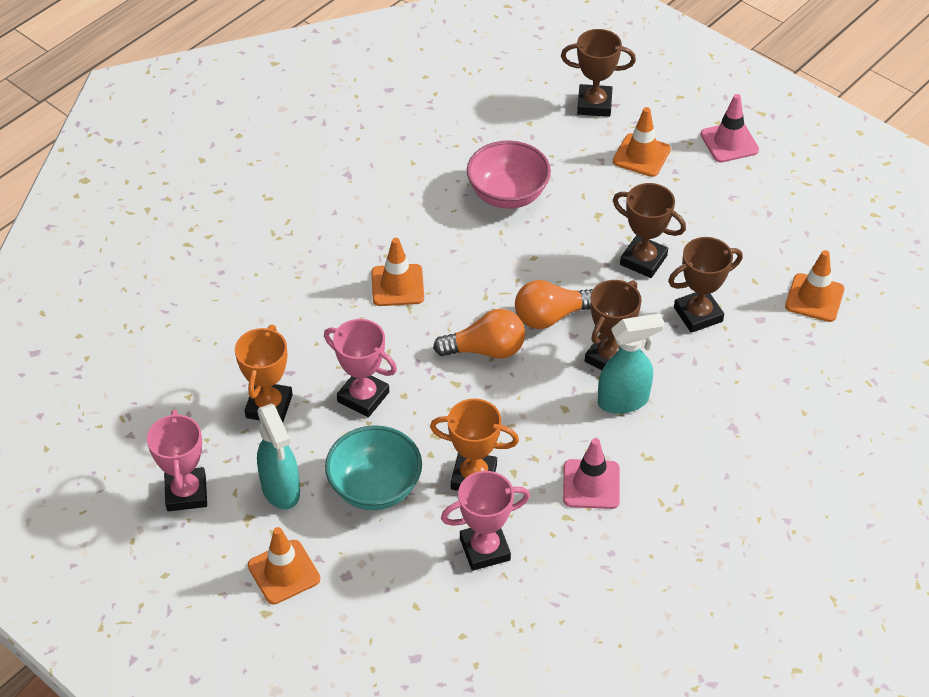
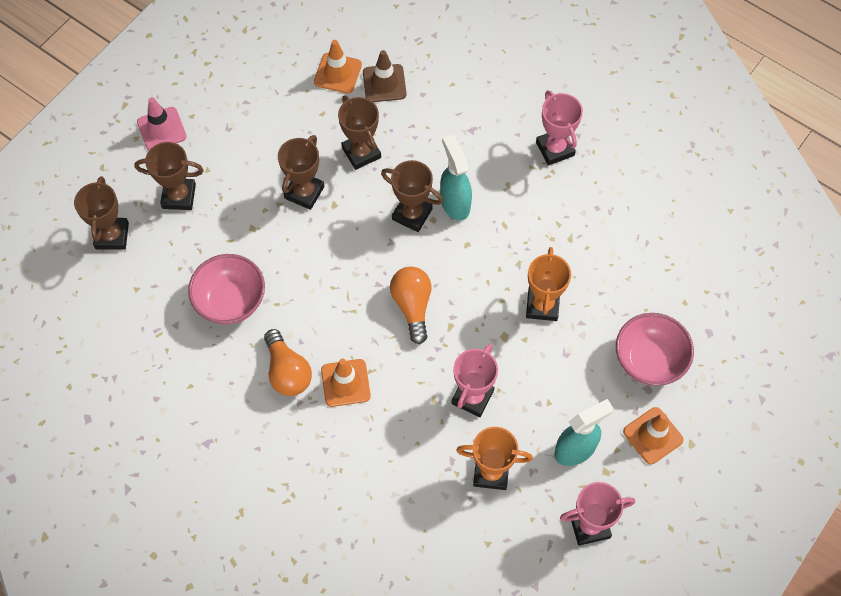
camera: 95 degrees left, 15 degrees up
(375, 487) = (563, 377): turquoise bowl -> none
(385, 582) = (649, 360): none -> pink bowl
(485, 549) = (608, 292): pink trophy -> pink trophy (555, 149)
(551, 316) = (372, 259): orange light bulb -> orange light bulb (287, 372)
(591, 484) = (538, 223): pink traffic cone -> none
(641, 155) = (179, 196): orange traffic cone -> brown trophy
(801, 342) = (384, 83): none -> brown traffic cone

